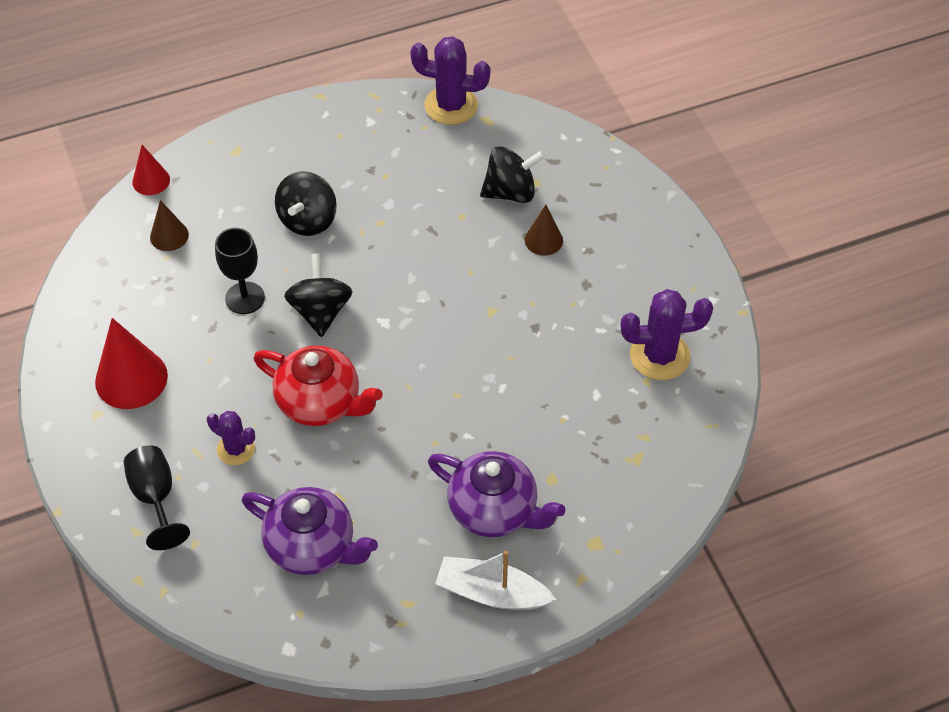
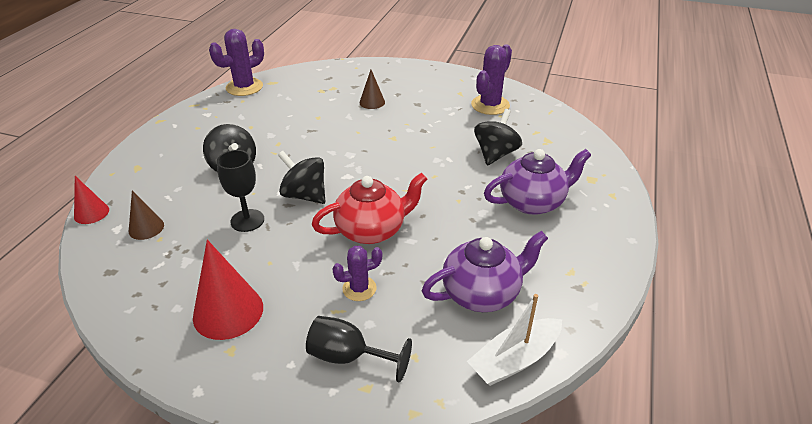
camera: 50 degrees left, 15 degrees down
(491, 593) = (593, 232): white boat -> white boat (514, 360)
(511, 192) = (327, 97): black spinning top -> black spinning top (495, 154)

